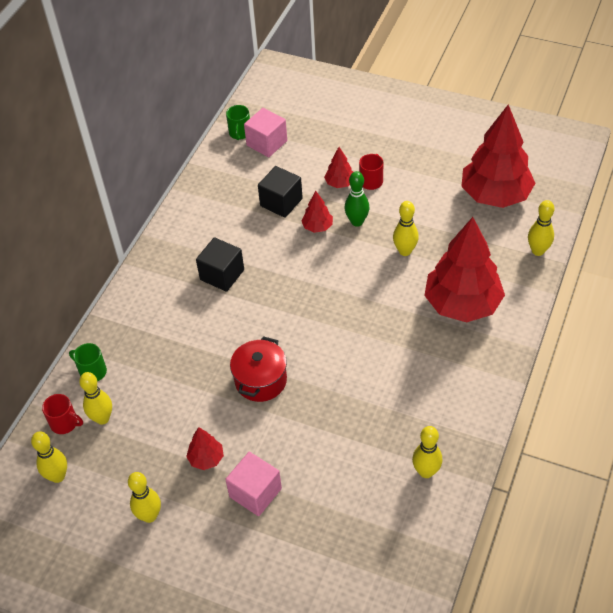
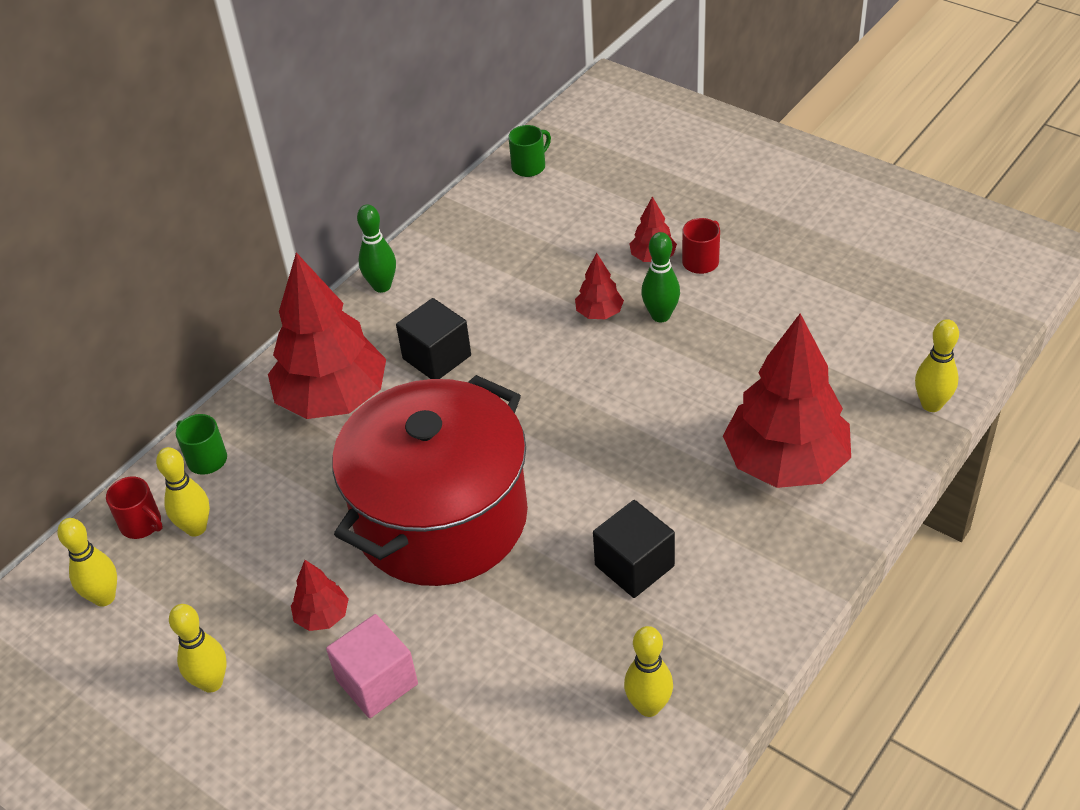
camera: 15 degrees right, 5 degrees down
(169, 232) = (382, 286): none -> green bowling pin
(240, 133) = (529, 166): green mug -> green mug turned 150 degrees counterclockwise
(260, 380) = (441, 518): red pot -> red pot, size x2.14
(267, 143) = (563, 186): pink cube -> none
(281, 202) = (557, 270): black cube -> black cube (634, 565)
(405, 251) = (720, 370): yellow bowling pin -> none
(495, 195) = (887, 312): red tree -> red tree (333, 399)

